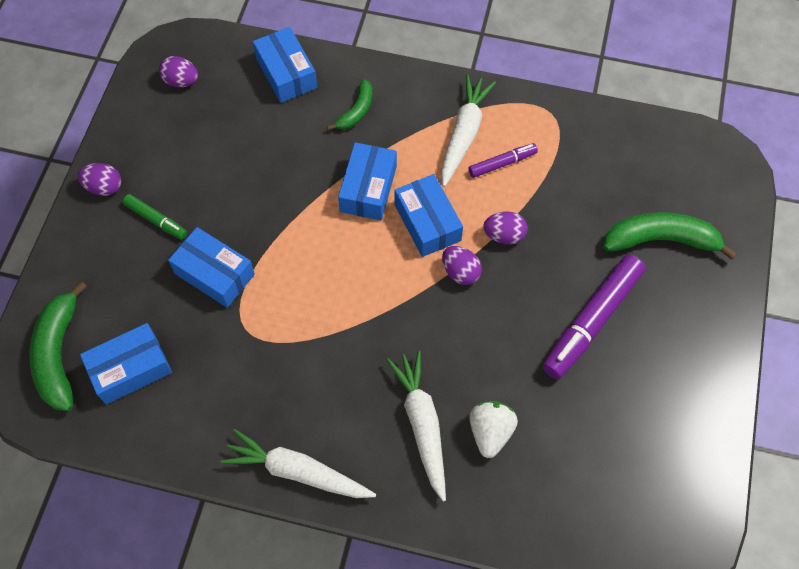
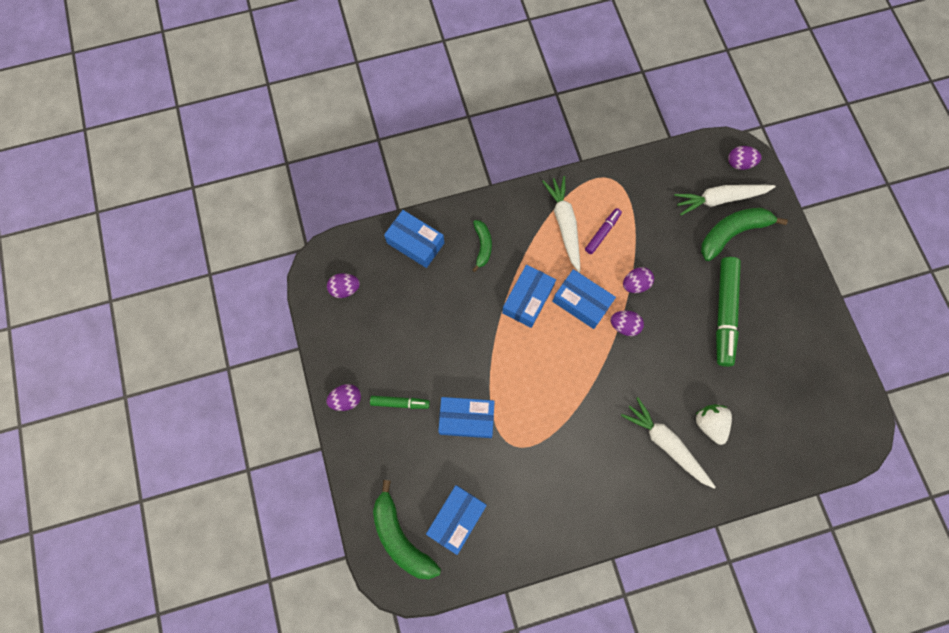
camera: 30 degrees left, 10 degrees up
(297, 471) = (610, 521): white carrot -> white carrot (720, 199)
(368, 189) = (528, 299): blue box -> blue box turned 45 degrees clockwise
(591, 321) = (724, 313): purple marker -> green marker
(721, 170) = (739, 163): none -> purple egg

